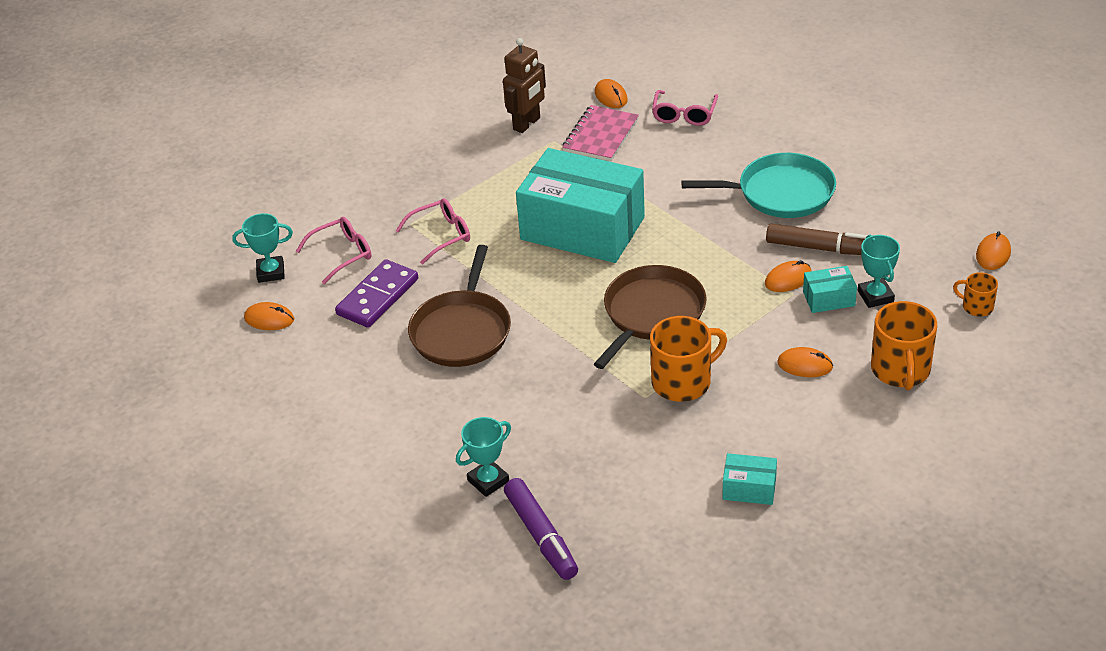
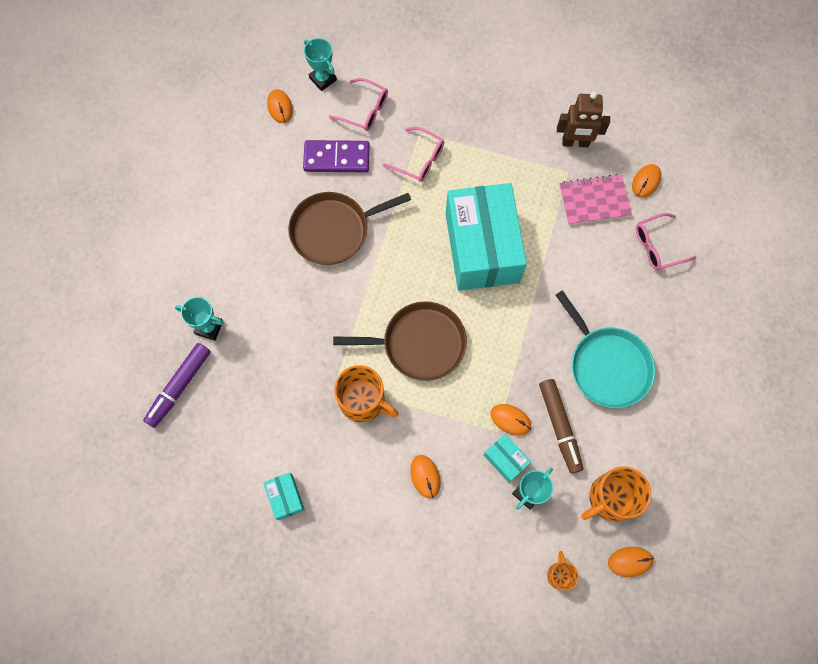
camera: 55 degrees right, 30 degrees up
(900, 370) = (457, 548): orange mug -> orange mug (610, 498)

